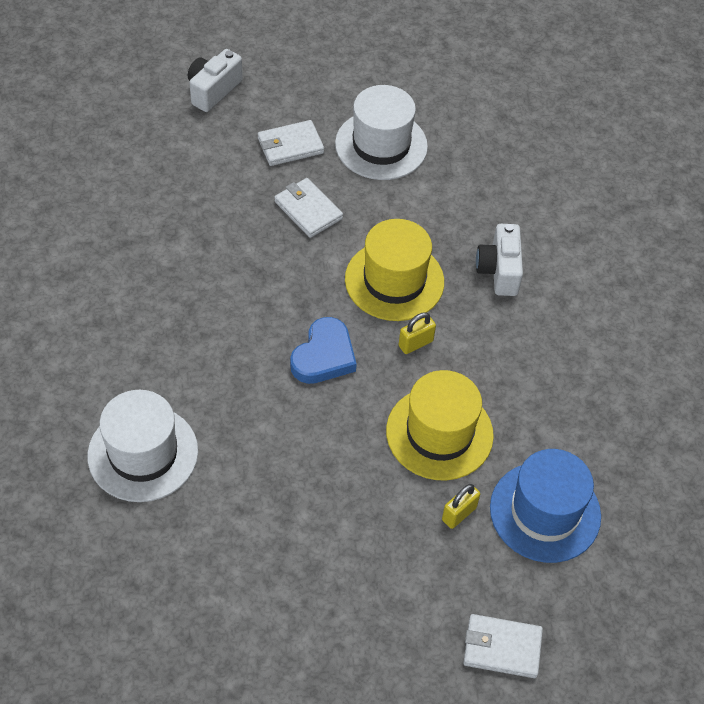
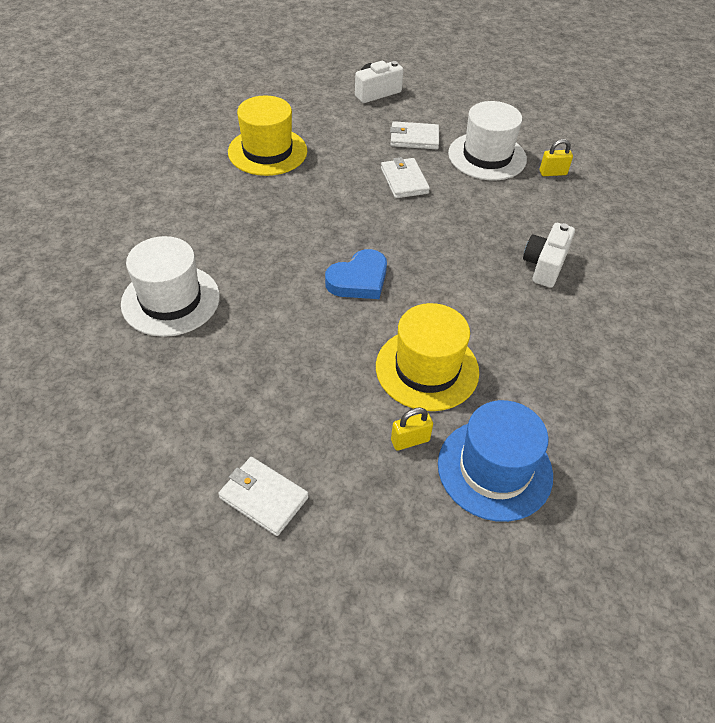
camera: 25 degrees right, 5 degrees down
(394, 280) = (448, 246): yellow hat -> yellow hat (267, 151)
(415, 343) = (442, 295): yellow padlock -> yellow padlock (553, 173)
(502, 648) = (389, 578): white wallet -> white wallet (263, 498)

